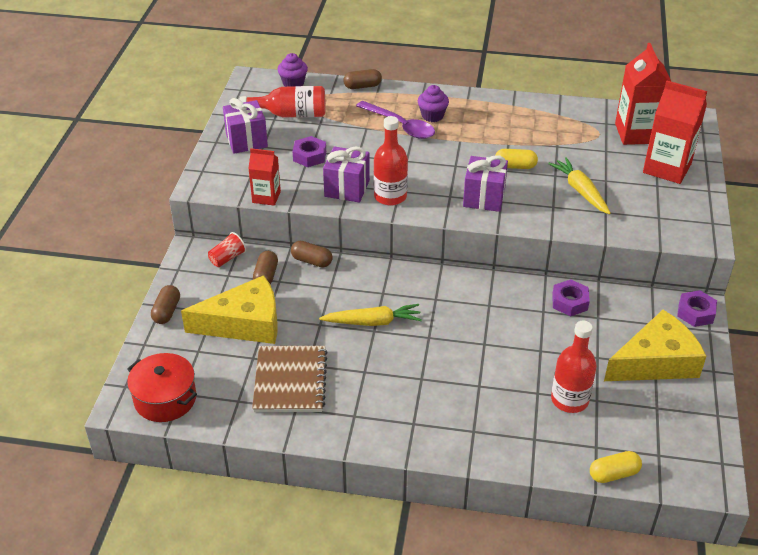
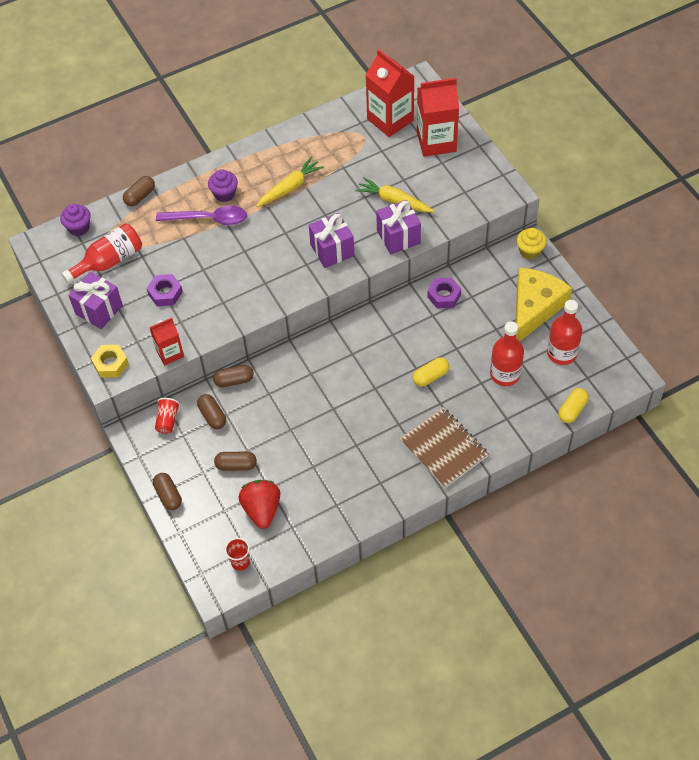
camera: 35 degrees left, 15 degrees up
(165, 399) = (240, 562): red pot -> red cup
(213, 179) = (110, 364): none -> yellow nut
(228, 370) = (262, 509): none -> red strawberry
(244, 323) = (236, 465): yellow cheese -> brown capsule
(290, 381) = (313, 487): brown notebook -> brown notebook (443, 448)
(347, 188) = (224, 306): purple gift -> purple gift (398, 237)
(373, 322) = (326, 402): yellow carrot -> yellow carrot (290, 187)
(390, 196) = (263, 292): red bottle -> red bottle (561, 353)
(515, 166) = (329, 206): yellow capsule -> yellow capsule (430, 376)
(695, 313) = (530, 251): purple nut -> yellow cupcake

